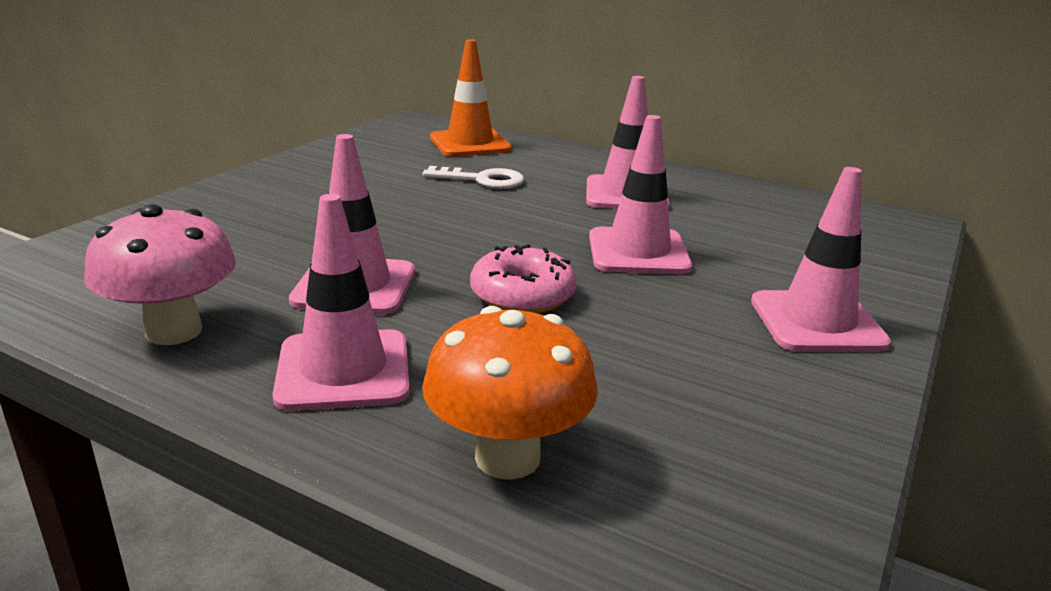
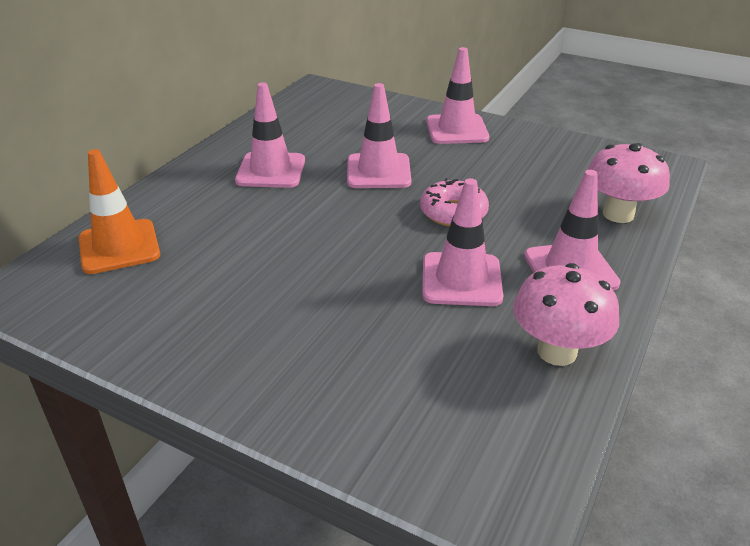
camera: 90 degrees left, 10 degrees up
(483, 180) = (234, 235): white key -> none
(507, 457) = (618, 214): orange mushroom -> pink mushroom

